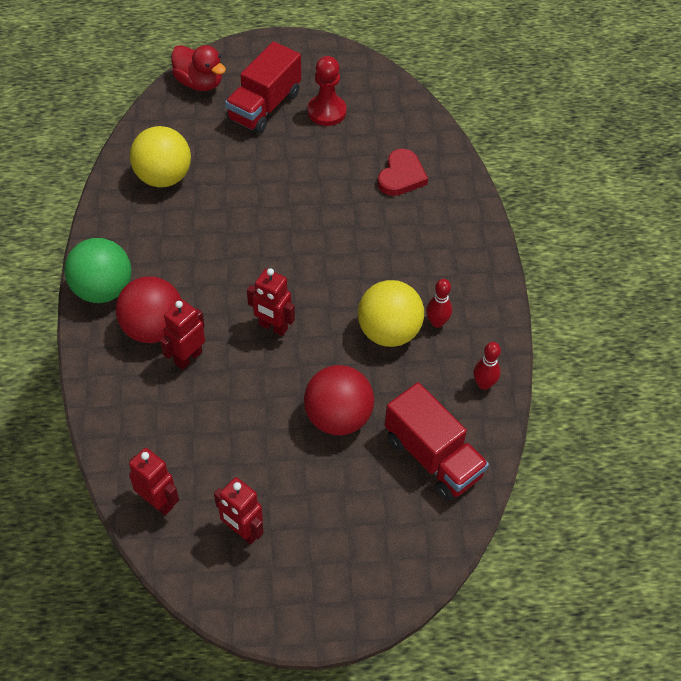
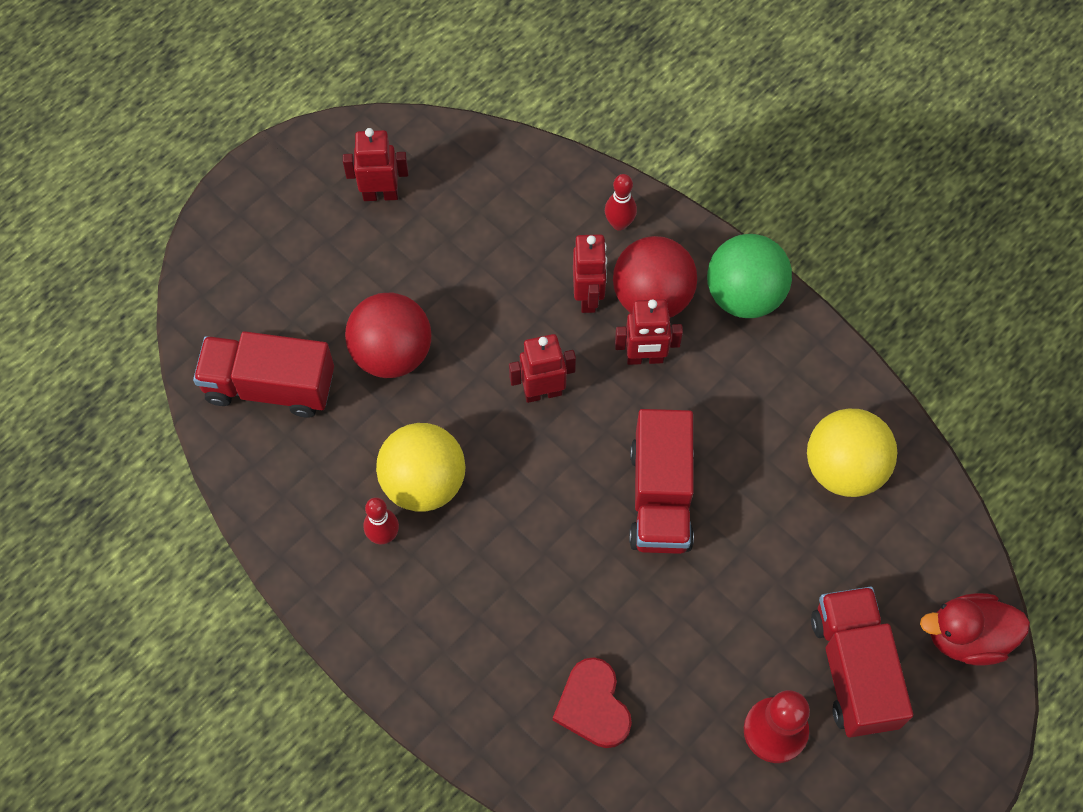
camera: 140 degrees right, 10 degrees up
(158, 502) = (474, 162): red robot -> red robot (644, 358)
(269, 232) = (660, 497): none -> red truck
(483, 384) = (279, 503): red bowling pin -> red bowling pin (619, 223)

